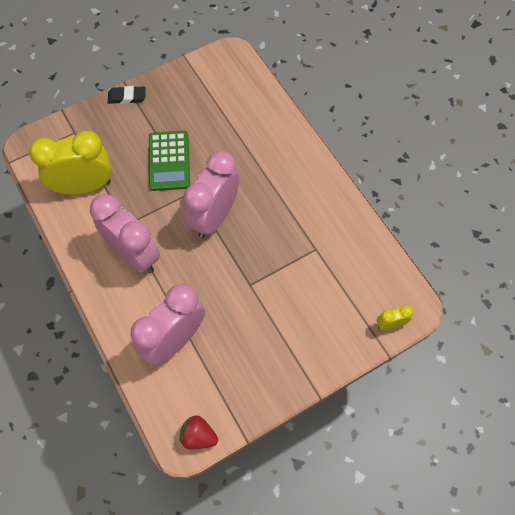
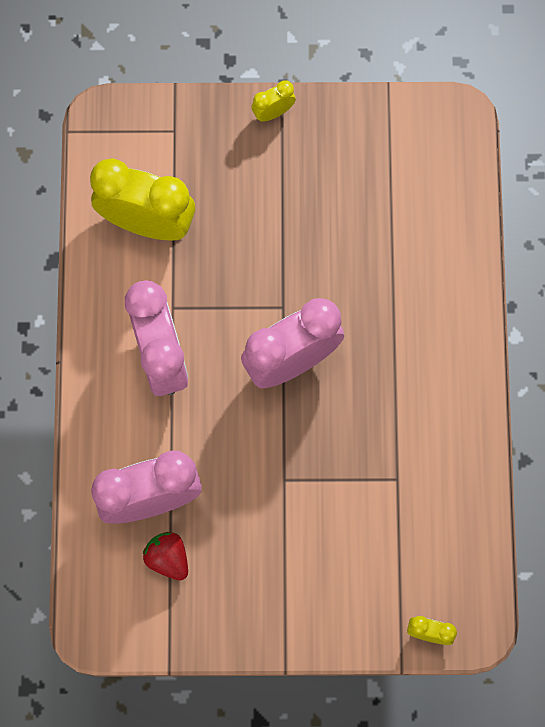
camera: 30 degrees right, 10 degrees up
(127, 97) = (273, 112): black eraser -> yellow clock
(169, 161) = (277, 245): green calculator -> none
(198, 436) = (116, 633): red strawberry -> red strawberry (168, 558)

